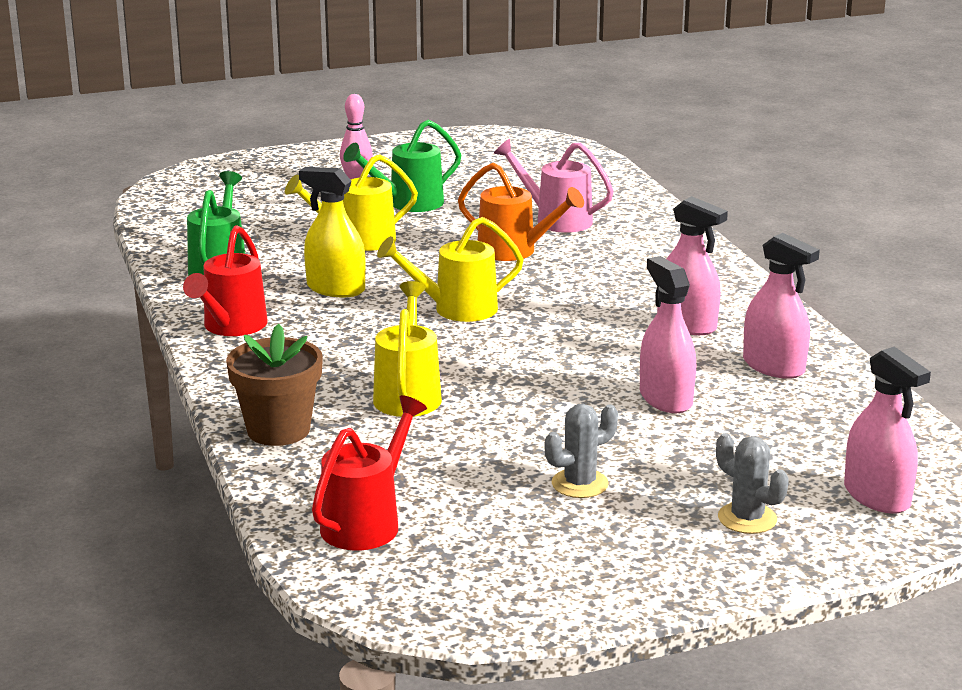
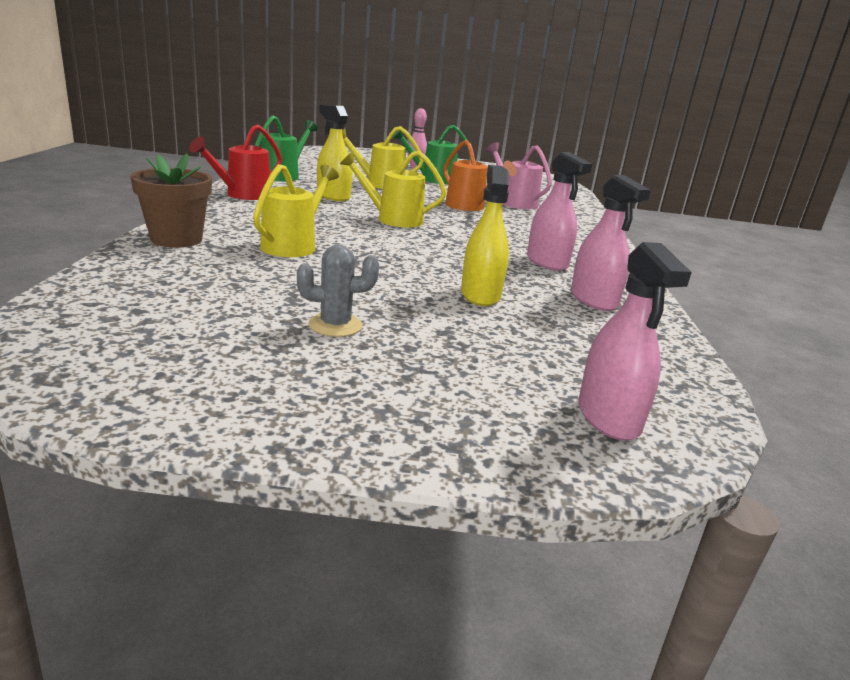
camera: 20 degrees right, 0 degrees up
(367, 522) = (132, 300): red watering can -> none
(665, 399) = (480, 295): pink spray bottle -> yellow spray bottle
(747, 518) = (452, 395): grey cactus -> none

